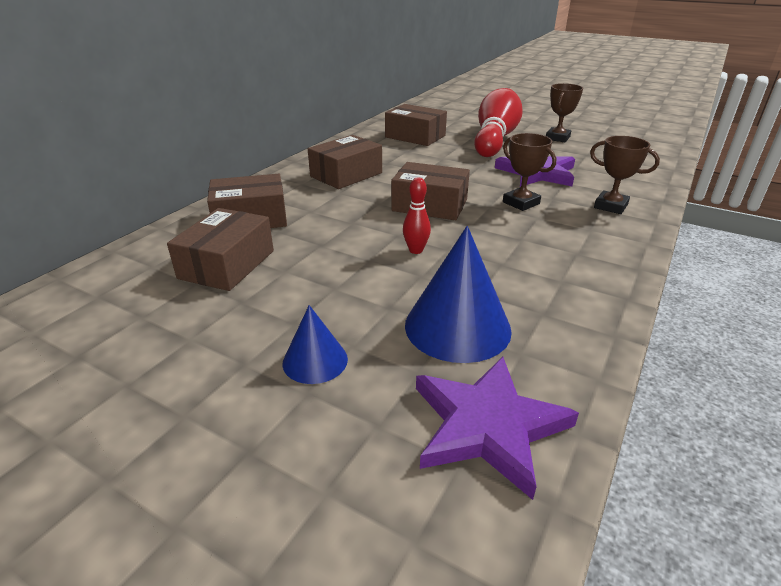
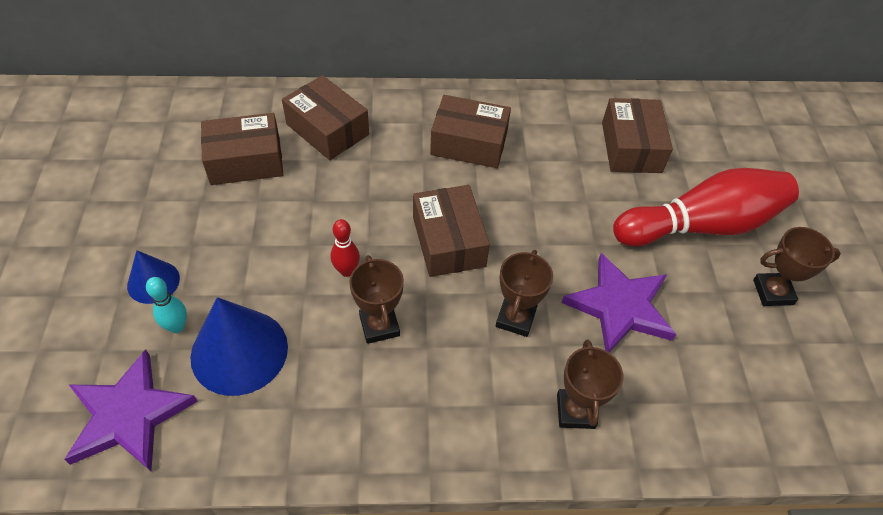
camera: 55 degrees right, 20 degrees up
(392, 359) = (177, 326): none -> turquoise bowling pin
(486, 251) = (379, 326): none -> brown trophy

